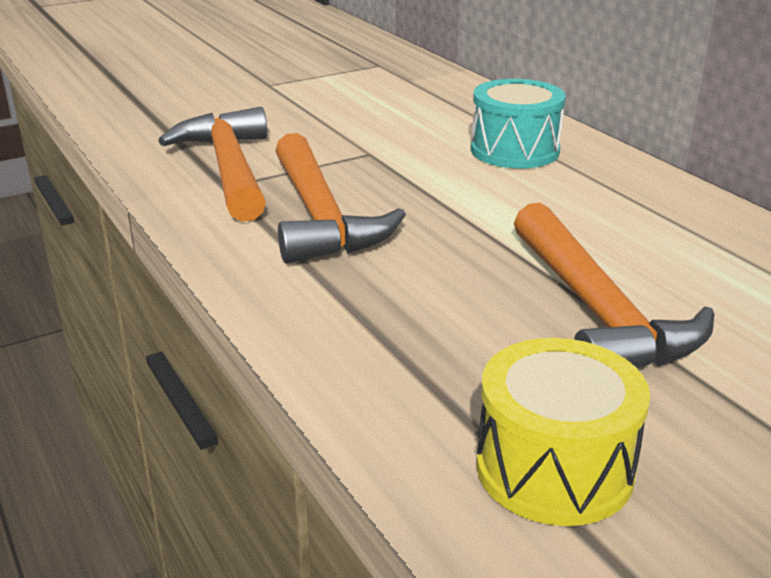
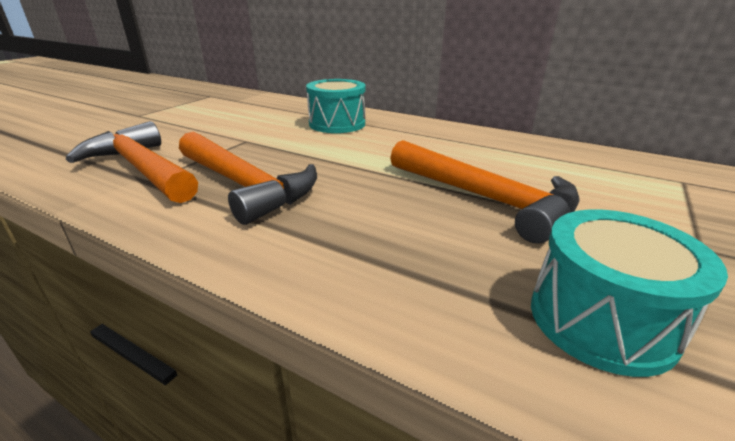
camera: 30 degrees left, 0 degrees up
(554, 468) = (601, 320): yellow drum -> turquoise drum

